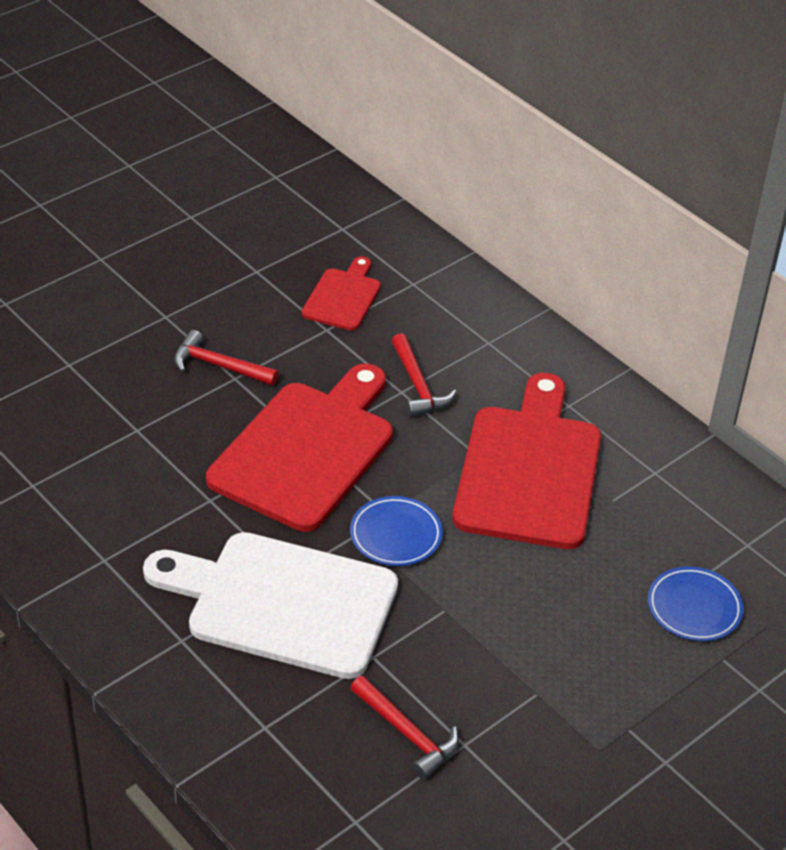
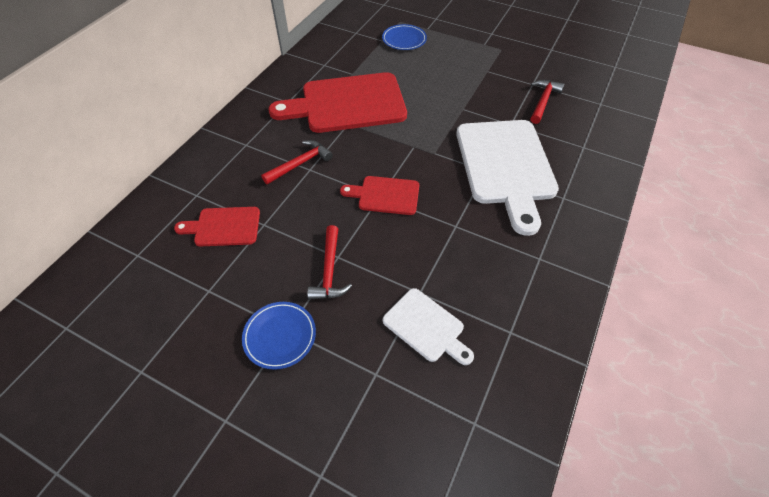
camera: 110 degrees left, 10 degrees up
(90, 419) = (426, 327): none -> white cutting board
(307, 450) = (385, 195): red cutting board -> red cutting board, size x0.51
(396, 535) = (427, 138): blue plate -> blue plate (280, 336)

